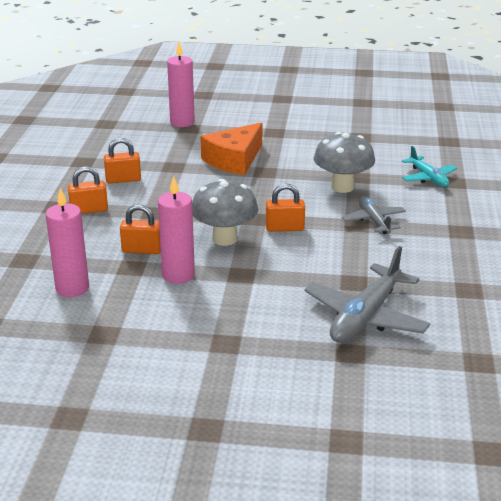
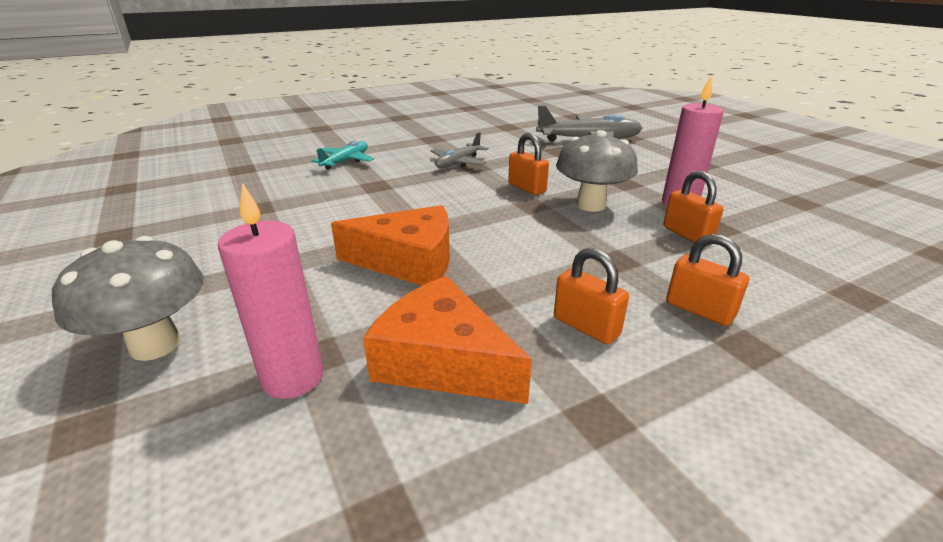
camera: 125 degrees left, 0 degrees up
(72, 288) = (807, 240): pink candle -> none
(150, 146) = (442, 361): none -> orange cheese
(342, 187) = (408, 186): grey mushroom -> grey mushroom (155, 345)

